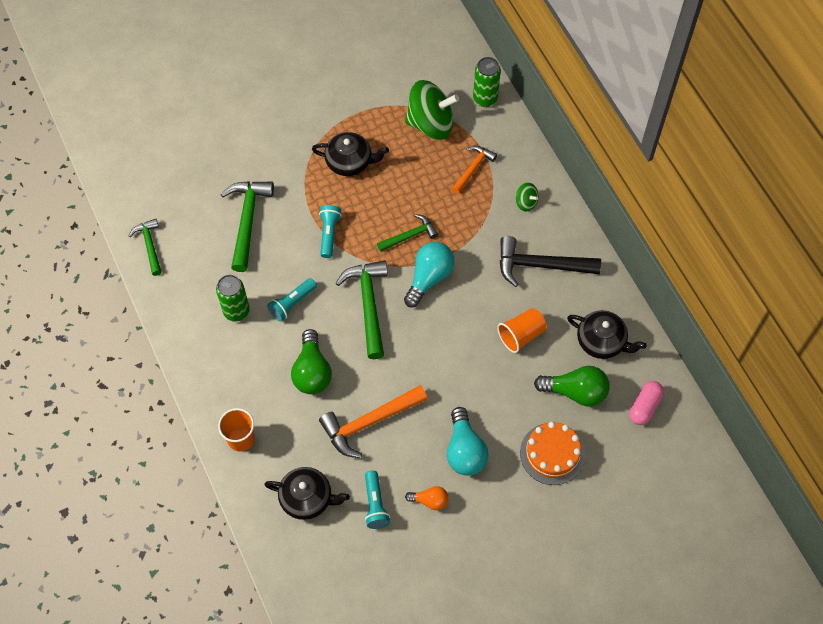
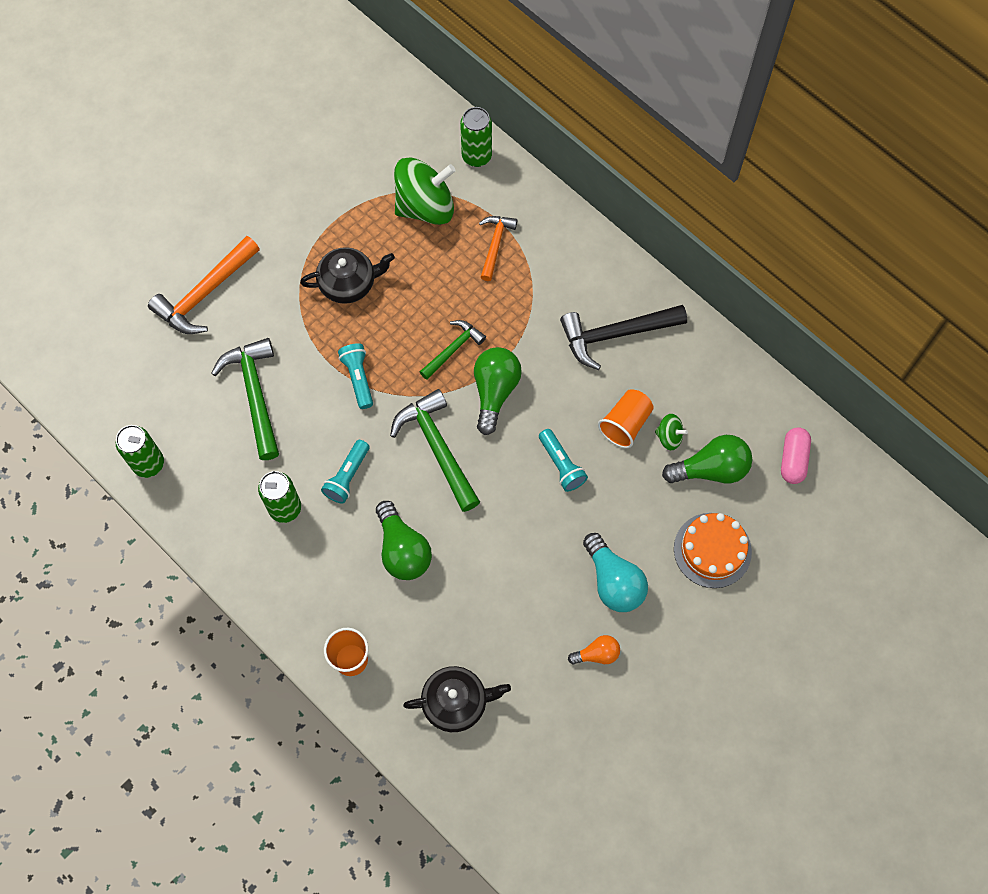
camera: 20 degrees left, 5 degrees up
(149, 245) = (148, 464): green hammer -> green can
(369, 422) = (492, 587): orange hammer -> orange hammer (205, 294)
(375, 504) = (537, 681): turquoise flashlight -> turquoise flashlight (561, 465)
(429, 277) = (495, 392): turquoise light bulb -> green light bulb
(526, 202) = (571, 265): green spinning top -> green spinning top (669, 437)
(601, 341) = (717, 400): black teapot -> none

